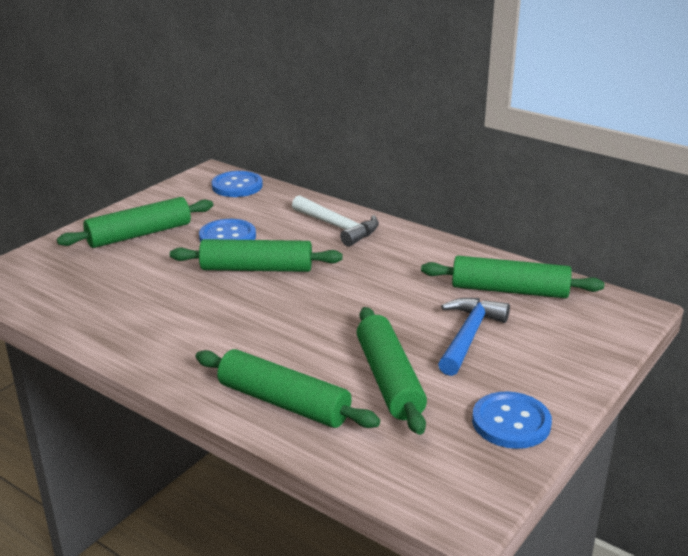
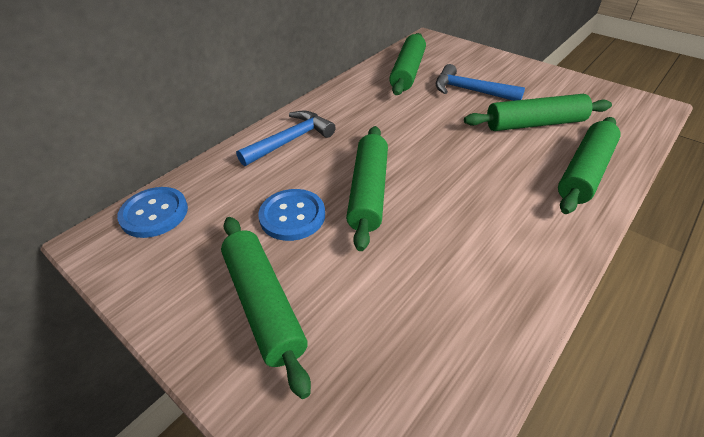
camera: 85 degrees left, 15 degrees up
(338, 227) = (290, 140): white hammer -> blue hammer
(511, 422) = (562, 85): blue button -> none

